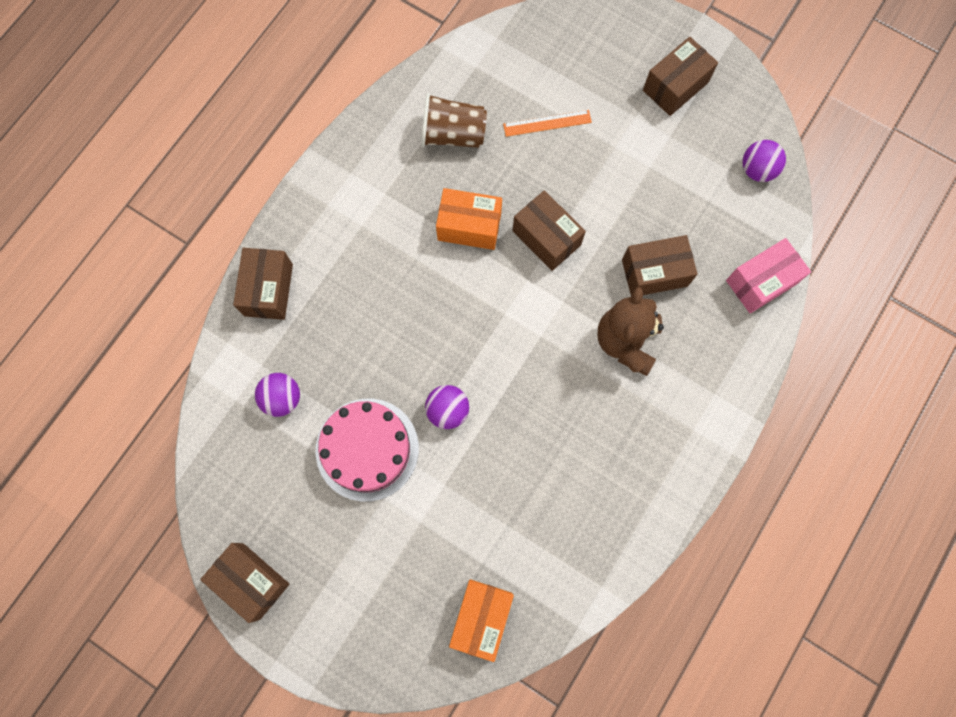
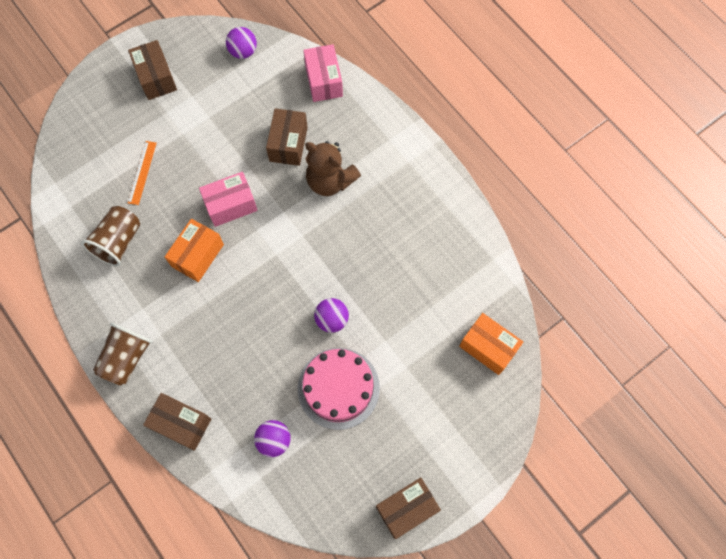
camera: 70 degrees left, 5 degrees down
(322, 201) = (126, 358): none -> brown cup
(546, 238) = (231, 205): brown box -> pink box

